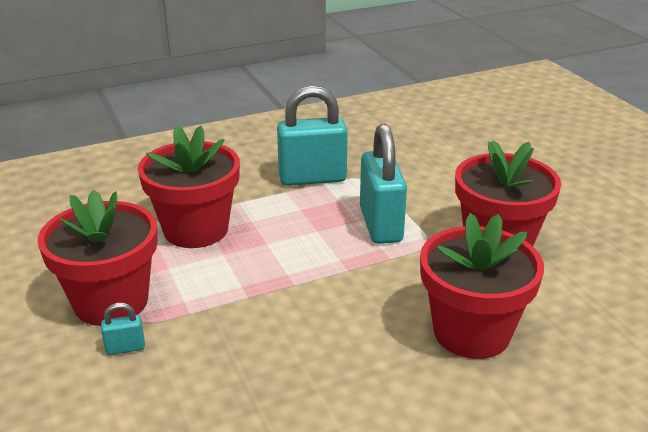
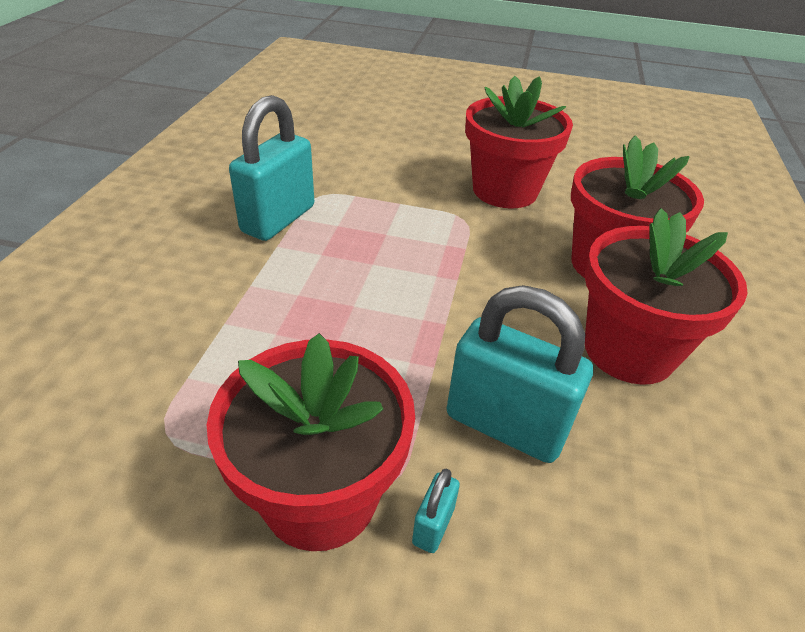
camera: 55 degrees left, 10 degrees up
(196, 229) = (259, 343): red flower pot -> red flower pot (629, 350)
(380, 225) = (409, 225): turquoise padlock -> turquoise padlock (505, 425)

